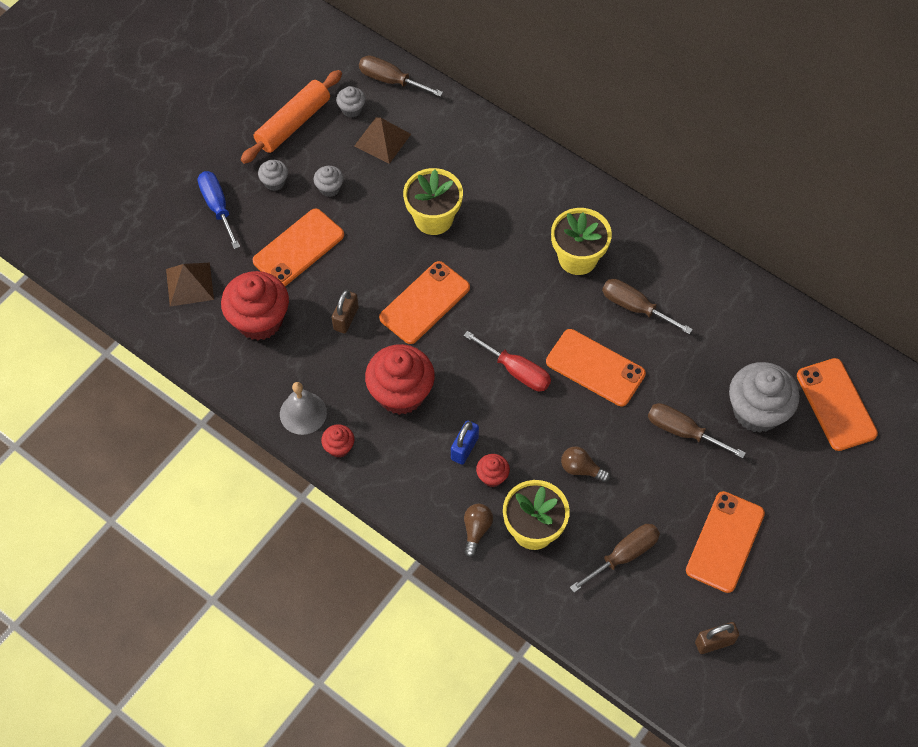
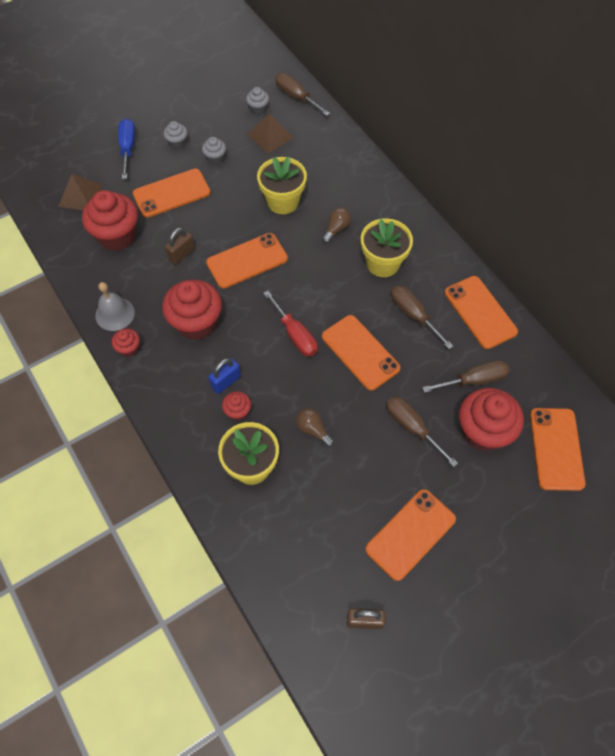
camera: 20 degrees right, 0 degrees up
(293, 123) = (211, 107): orange rolling pin -> none
(476, 530) = (205, 451): brown light bulb -> brown light bulb (336, 229)
(624, 555) = (318, 515): brown screwdriver -> brown screwdriver (474, 380)
(704, 281) = (480, 312): none -> orange phone
(757, 411) = (483, 431): grey cupcake -> red cupcake

